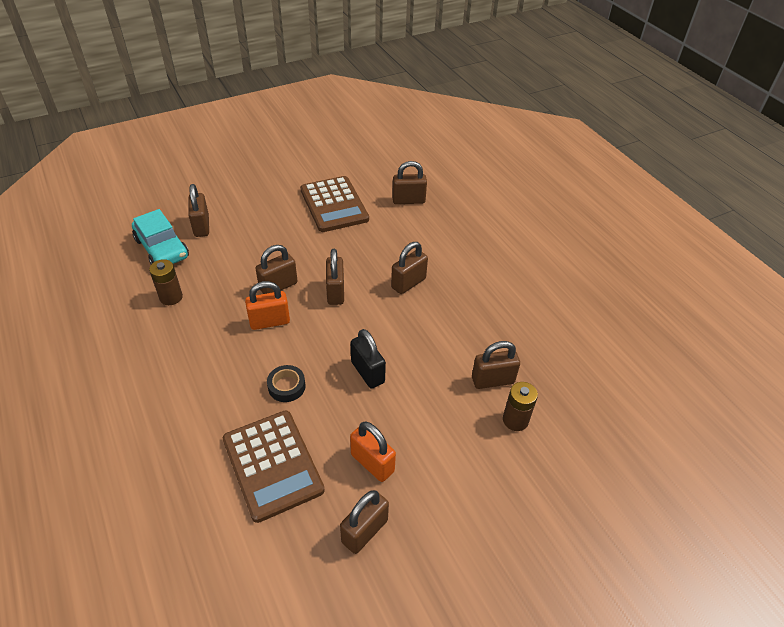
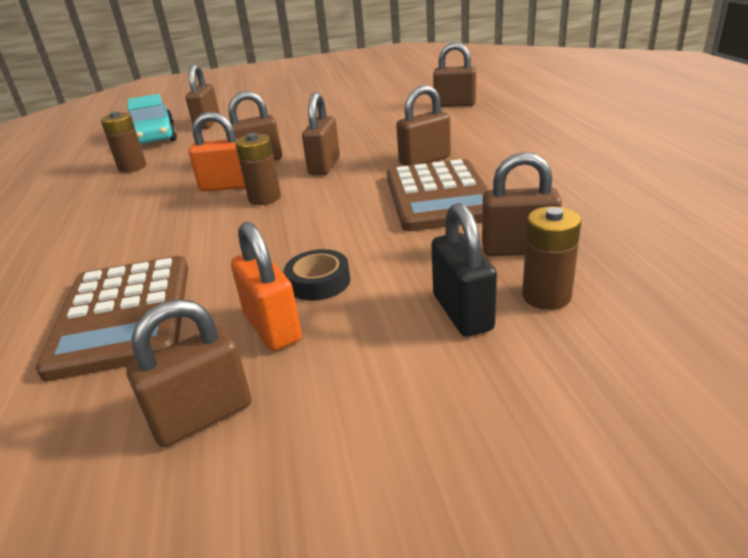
camera: 20 degrees right, 15 degrees down
(286, 386) = (205, 240): black tape -> black tape (318, 282)
(307, 335) = (264, 198): none -> brown battery
(334, 205) = (363, 109): brown calculator -> brown calculator (439, 196)
(367, 372) = (324, 232): black padlock -> black padlock (462, 312)

